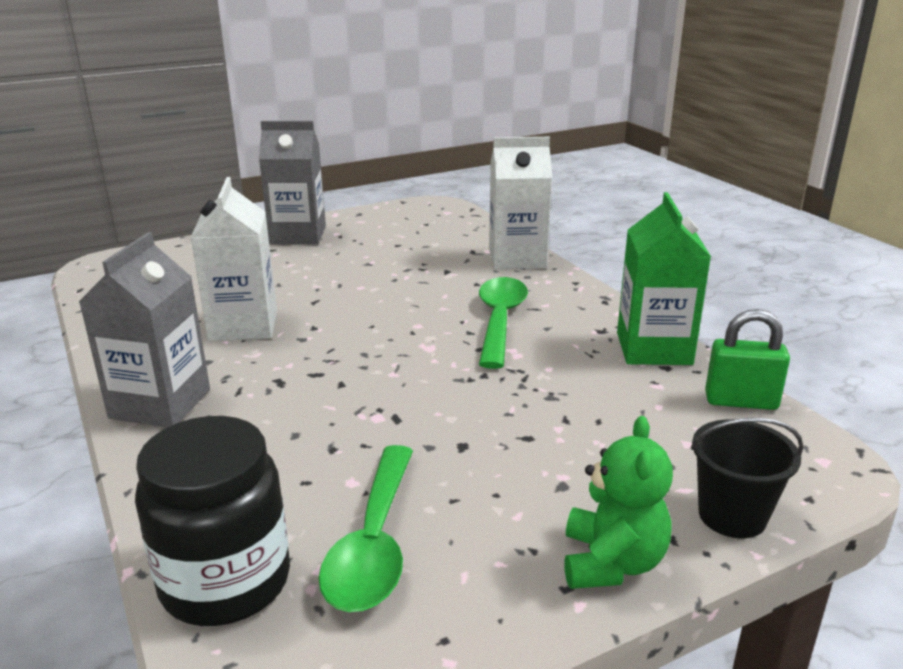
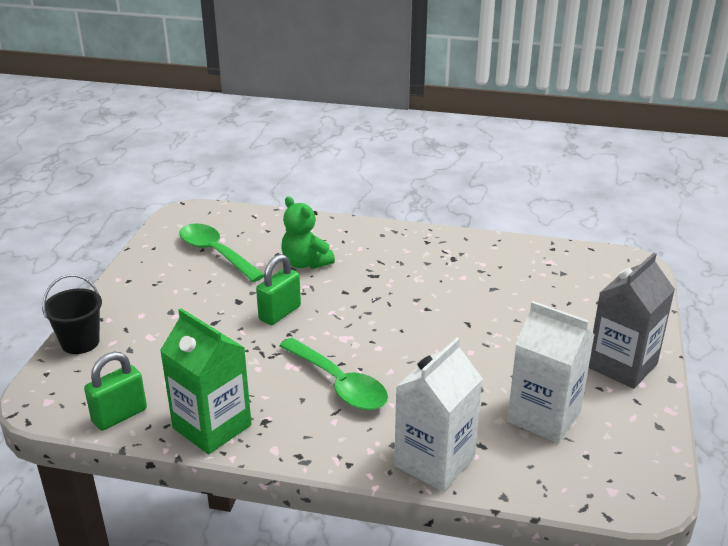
camera: 130 degrees right, 5 degrees up
(160, 404) = (396, 239): grey carton -> none
(225, 582) = (245, 221): black jar -> none
(243, 325) = (461, 286): white carton -> white carton (544, 416)
(443, 402) = (280, 313): none -> green padlock
(612, 563) = (118, 296): green teddy bear -> green teddy bear (305, 263)

